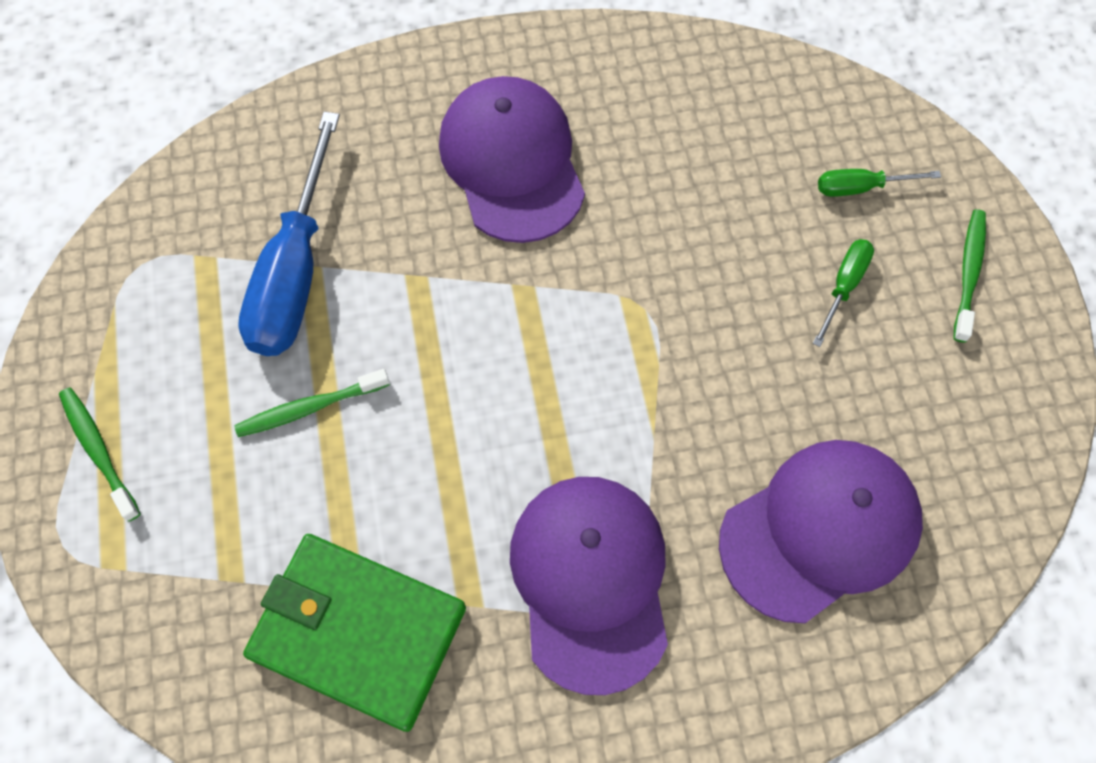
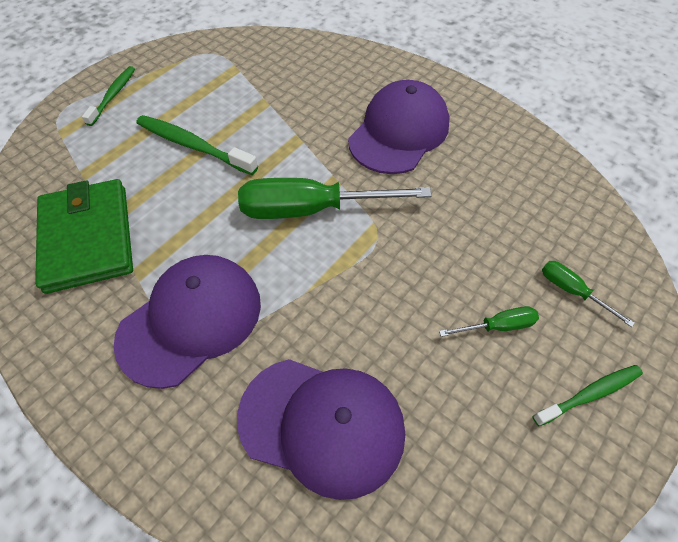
camera: 50 degrees right, 10 degrees down
(295, 271) = (259, 98): blue screwdriver -> none
(310, 408) = (193, 146): green toothbrush -> green toothbrush, size x1.52
(544, 345) = (311, 209): none -> green screwdriver

